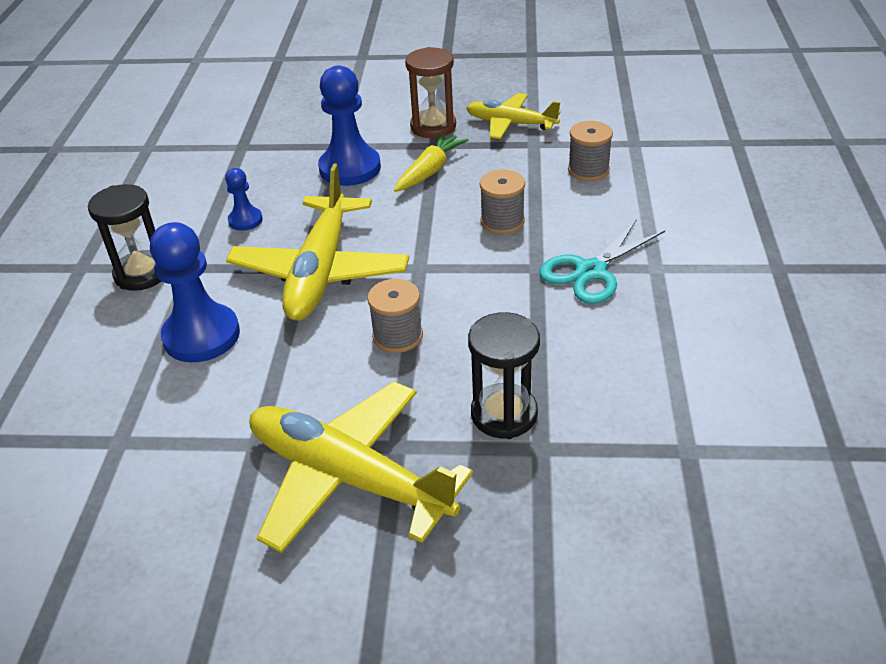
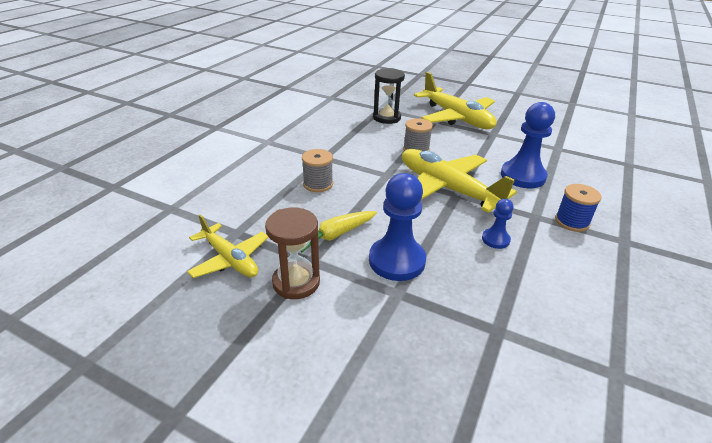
camera: 160 degrees left, 5 degrees down
(142, 273) = (572, 222): black hourglass -> blue spool
(320, 272) = (447, 188): yellow plane -> yellow plane turned 75 degrees counterclockwise
(588, 170) = (228, 199): grey spool -> none
(591, 271) = (299, 148): turquoise scissors -> none

